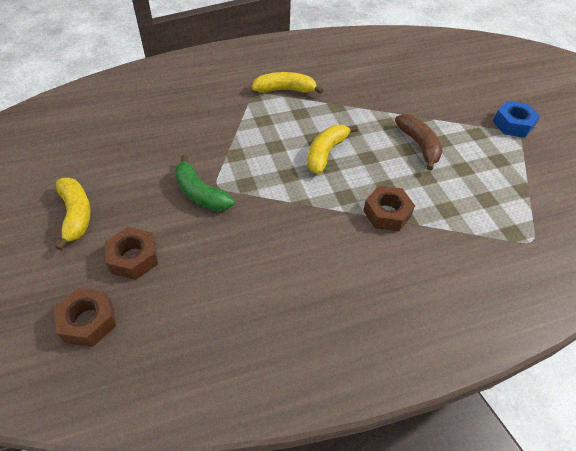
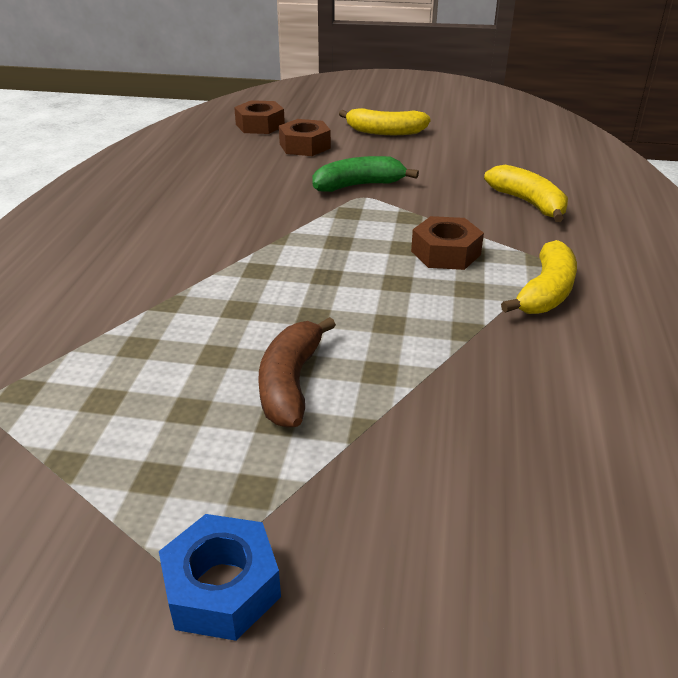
camera: 120 degrees right, 15 degrees down
(326, 153) = (355, 281): yellow banana -> yellow banana (528, 203)
(387, 213) = (195, 290): brown nut -> brown nut (445, 253)
(419, 145) = (291, 383): brown banana -> brown banana turned 90 degrees clockwise

